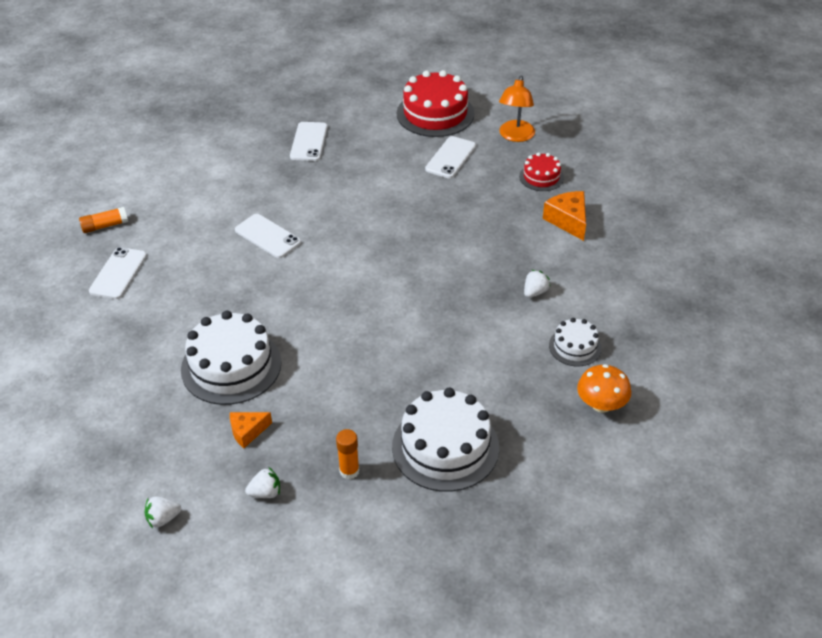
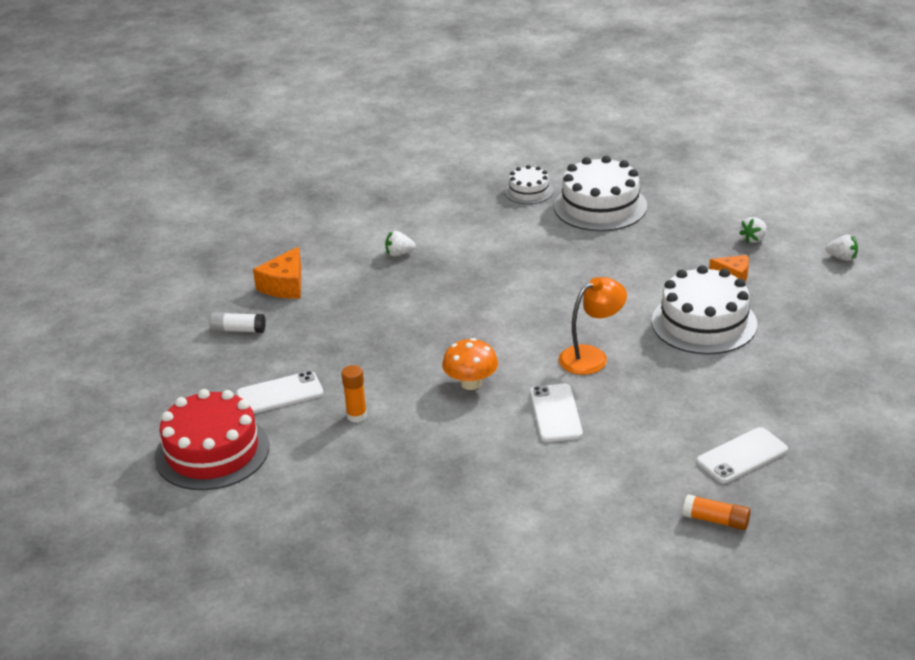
camera: 135 degrees left, 10 degrees down
(265, 492) = (754, 239): white strawberry -> white strawberry turned 75 degrees counterclockwise
(309, 142) = (385, 498): white phone -> none
(349, 471) = (682, 224): orange glue stick -> orange glue stick (356, 416)
(515, 136) = (187, 380): orange lamp -> orange lamp (591, 356)
(541, 177) = (238, 330): red cake -> white glue stick
(575, 346) = (429, 212): white cake -> white cake (529, 191)
(601, 405) = (466, 179): orange mushroom -> orange mushroom (471, 383)

